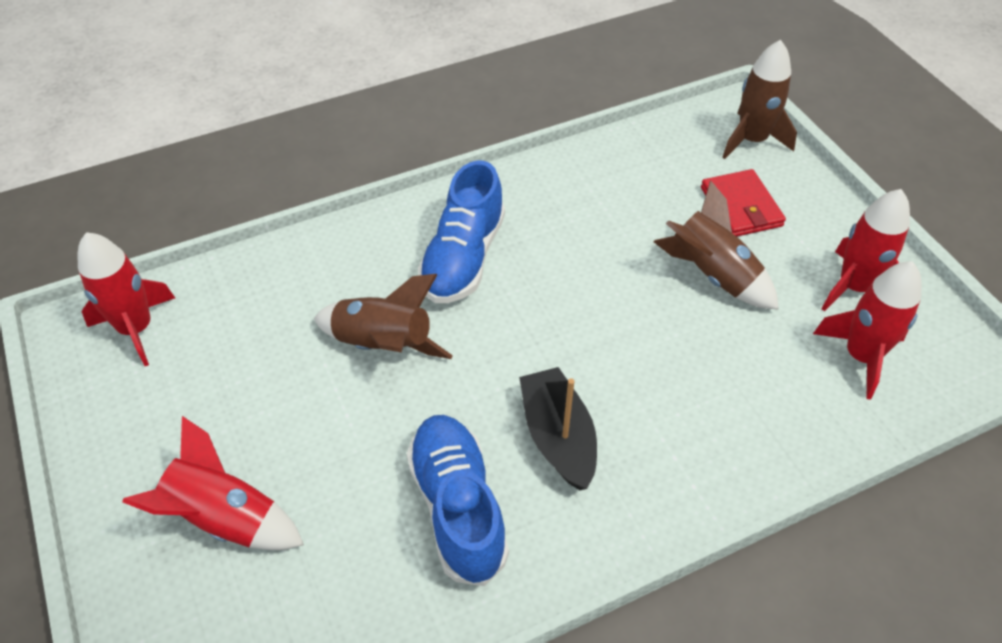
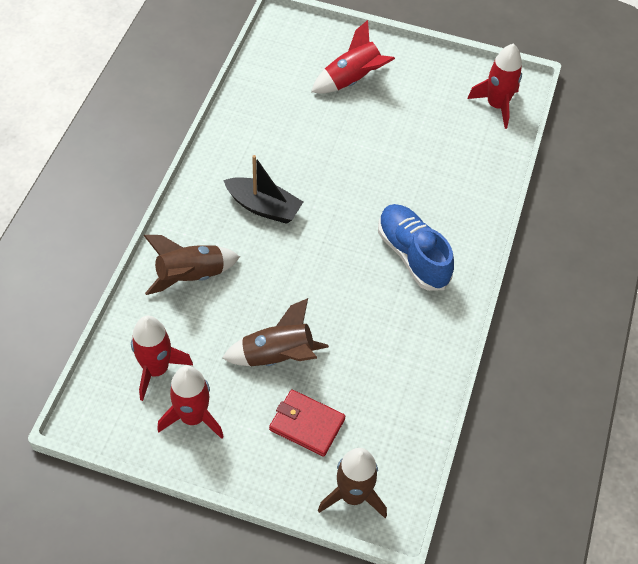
camera: 130 degrees right, 5 degrees up
(383, 345) = (388, 183): brown rocket -> brown rocket (191, 276)
(458, 507) = (272, 149): blue shoe -> none

